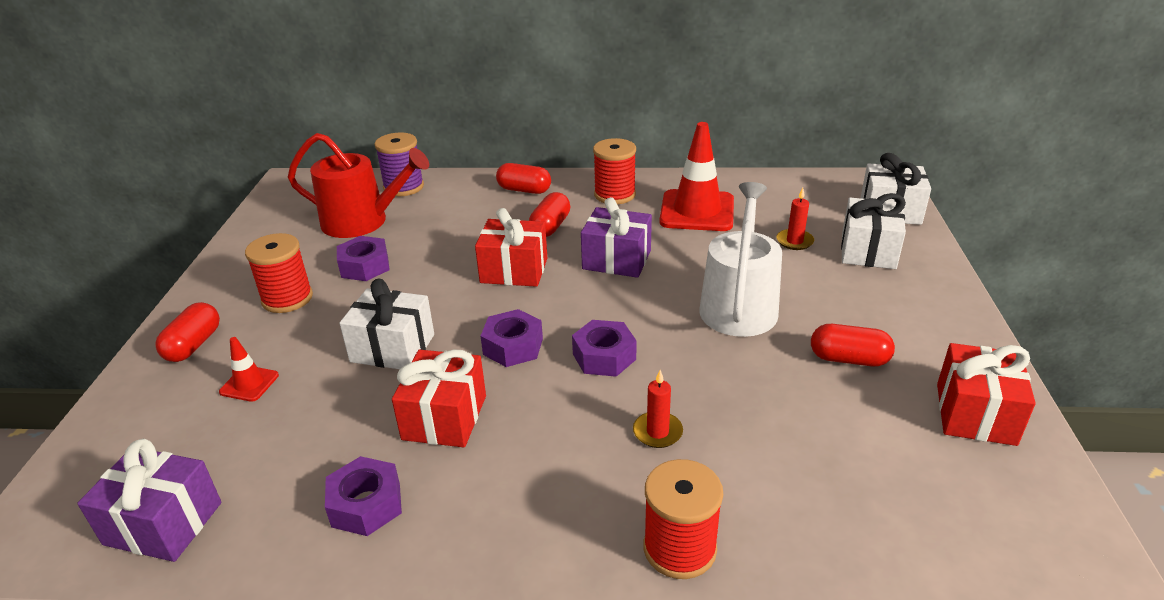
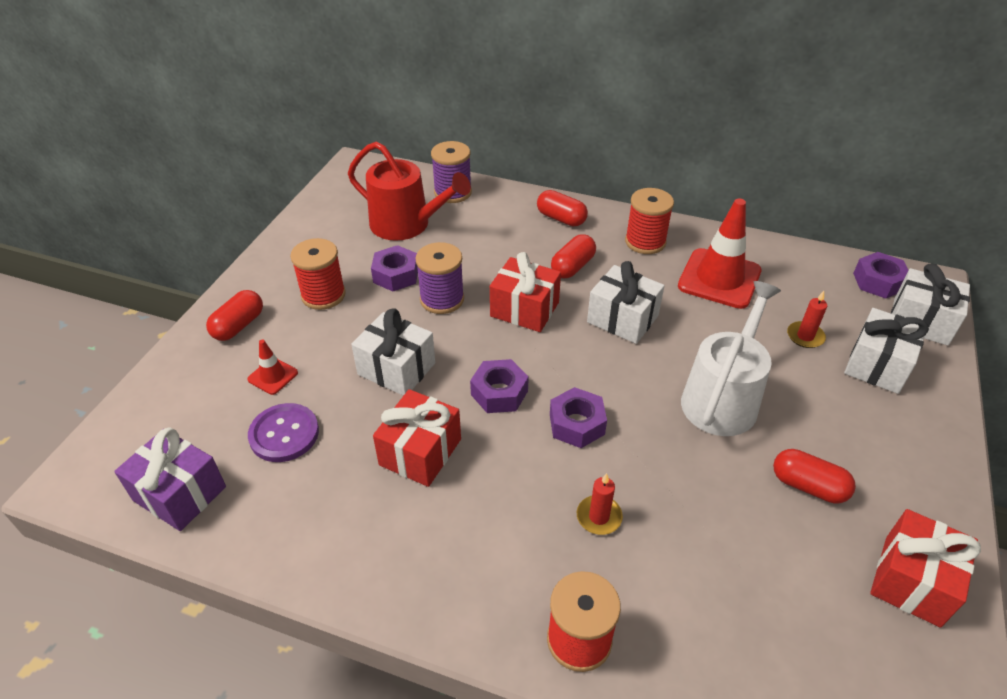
camera: 15 degrees right, 10 degrees up
(279, 435) = (284, 434): none -> purple button
(366, 504) = (335, 520): purple nut -> purple nut (878, 282)
(423, 278) = (442, 299): none -> purple spool
(616, 260) = (622, 319): purple gift -> white gift

